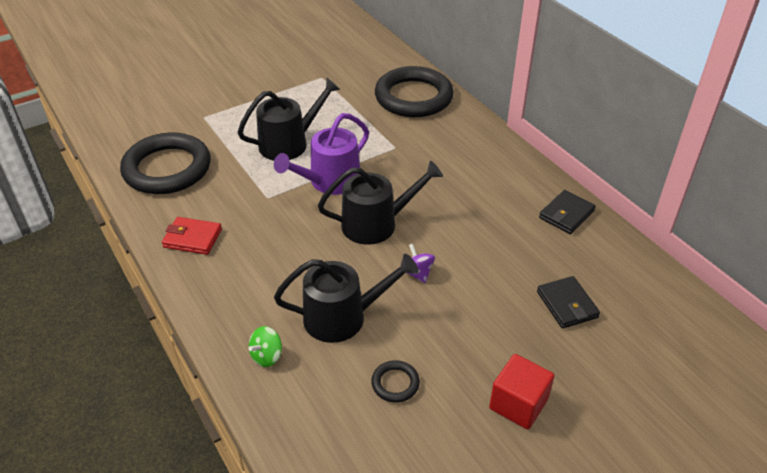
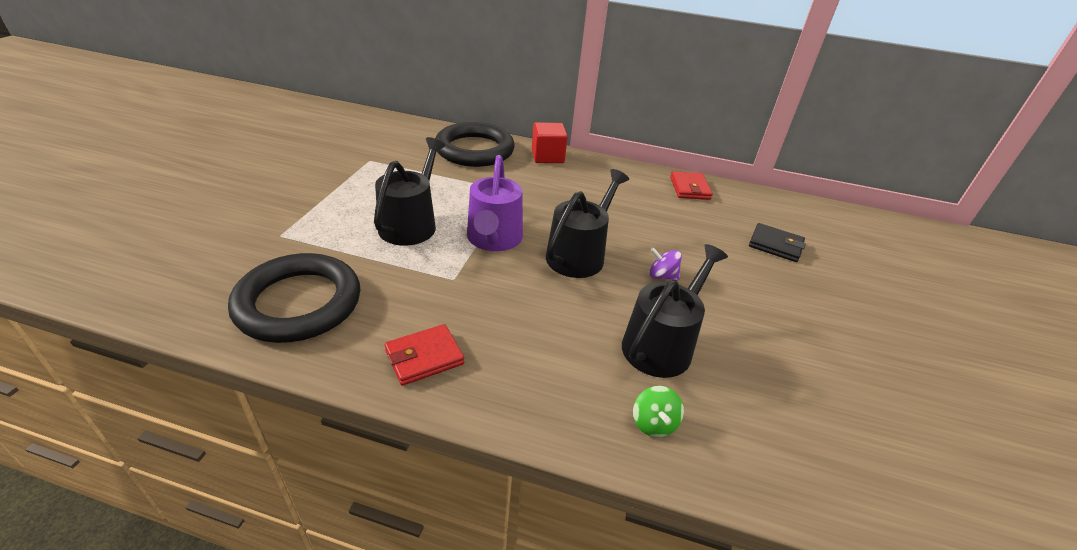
camera: 45 degrees left, 5 degrees down
(395, 383) = (772, 371): black ring -> none
(518, 404) = (853, 329): red cube -> red cube (547, 156)
(566, 214) = (689, 188): black wallet -> red wallet

